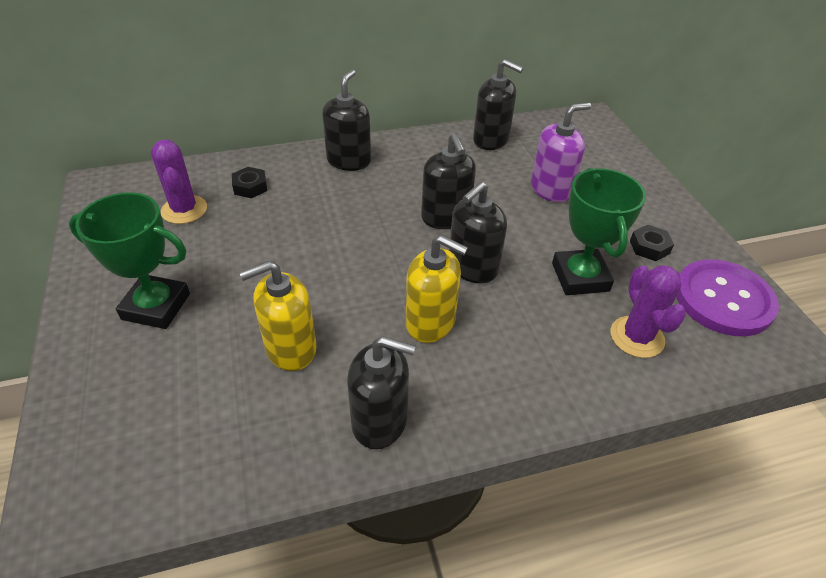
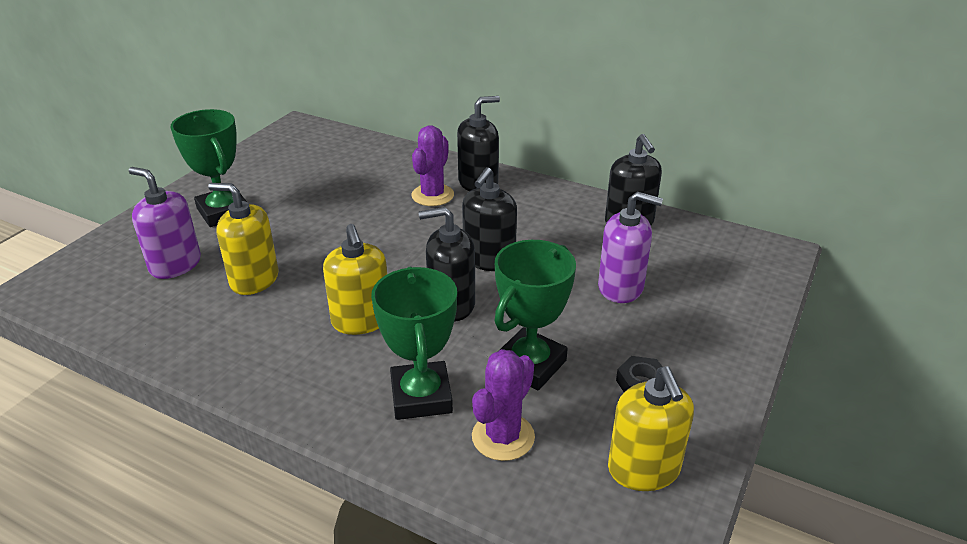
camera: 45 degrees right, 10 degrees down
(184, 210) = (320, 164): purple cactus -> purple cactus (432, 195)
(189, 386) = (175, 265): none -> purple soap dispenser
(250, 187) = (382, 169): black nut -> none
(380, 421) = (236, 355): black soap dispenser -> none
(554, 348) = (421, 396): none -> green trophy
(723, 299) = (643, 469): purple button -> yellow soap dispenser

